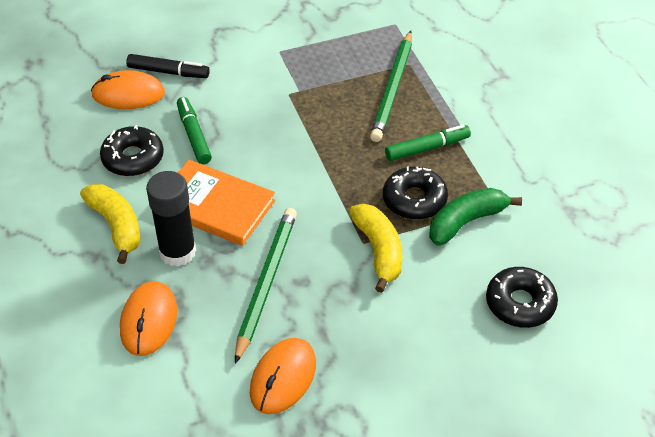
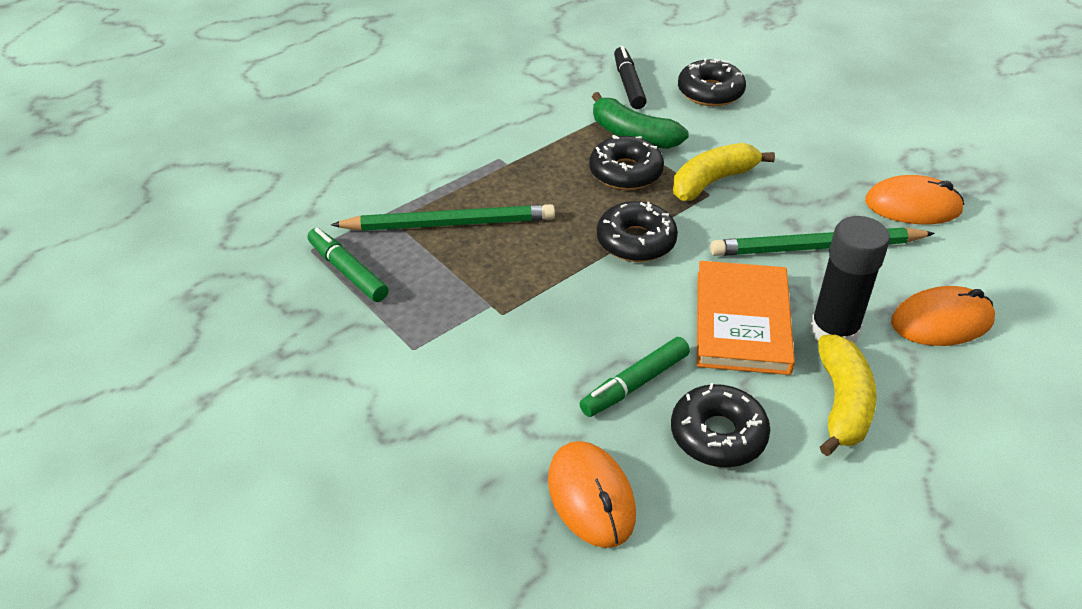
camera: 110 degrees left, 5 degrees down
(116, 226) = (842, 404): yellow banana -> yellow banana turned 150 degrees clockwise
(168, 72) = (516, 464): black marker -> black marker (628, 84)
(326, 179) = (636, 241): none -> black donut
(427, 148) = (540, 178): green marker -> green marker (347, 271)

